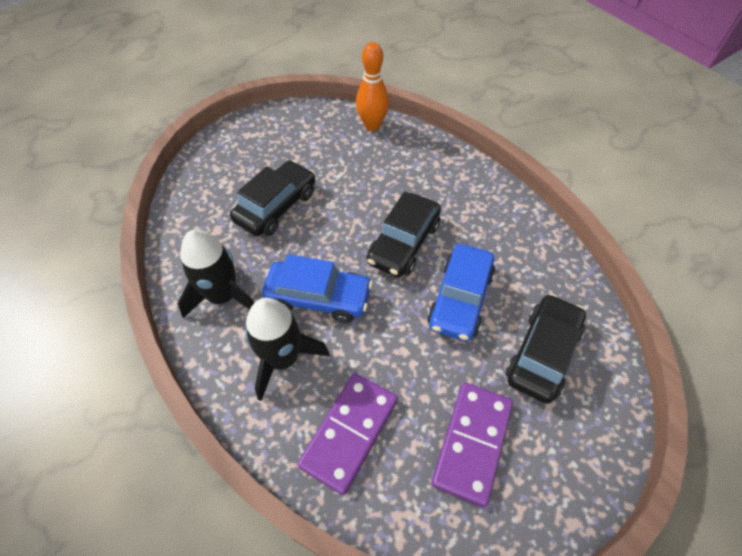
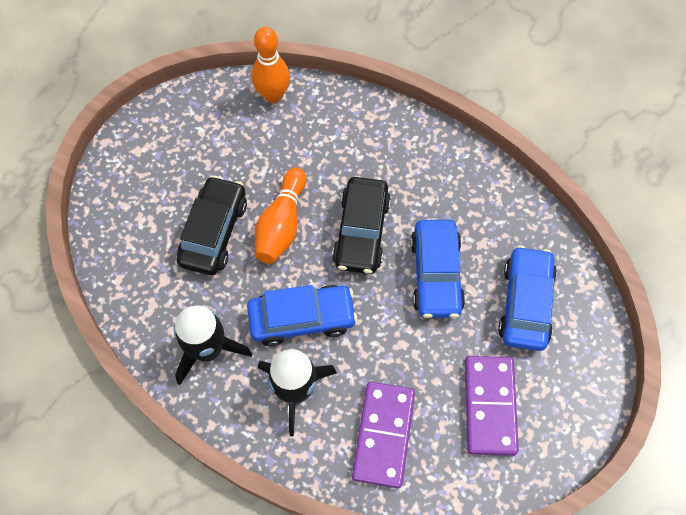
camera: 20 degrees left, 10 degrees up
(336, 217) = (281, 224): none -> orange bowling pin
(542, 353) = (525, 303): black car -> blue car

